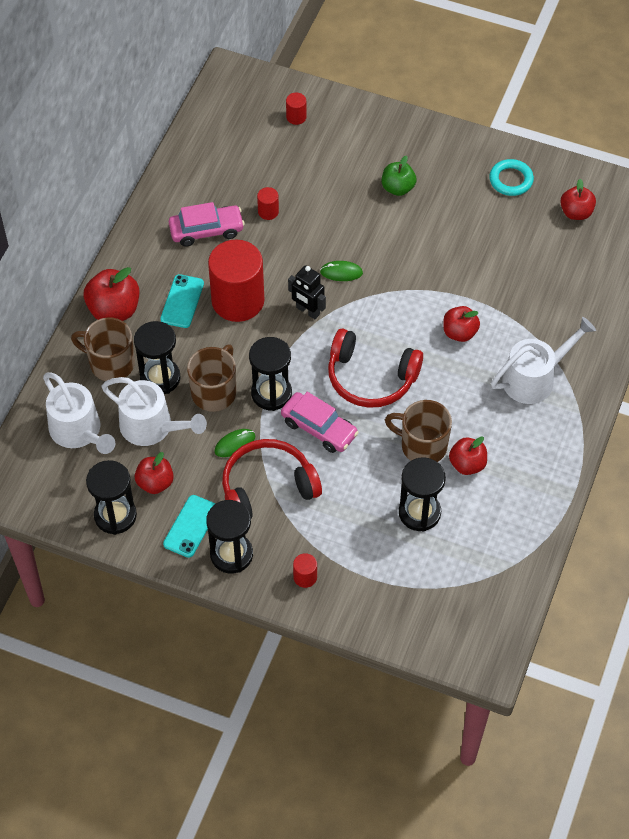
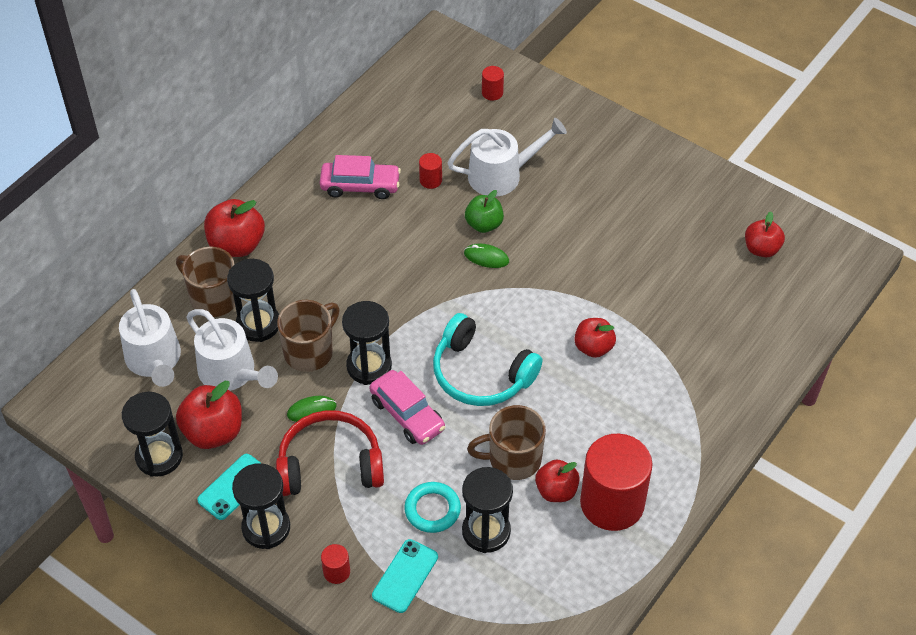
camera: 15 degrees right, 5 degrees down
(155, 483) = (213, 432): red apple -> red apple, size x1.52
(182, 301) = (309, 251): turquoise phone -> turquoise phone (405, 576)
(238, 300) = (367, 263): red cylinder -> red cylinder (612, 503)
(307, 311) = (437, 289): black robot -> none
(370, 378) = (481, 374): red headphones -> turquoise headphones
(398, 188) = (575, 184): green apple -> green apple (484, 224)
(422, 446) = (513, 459): brown mug -> brown mug turned 45 degrees counterclockwise
(511, 180) = (700, 201): turquoise ring -> turquoise ring (432, 509)
(534, 378) = (661, 414): white watering can -> white watering can (501, 175)

